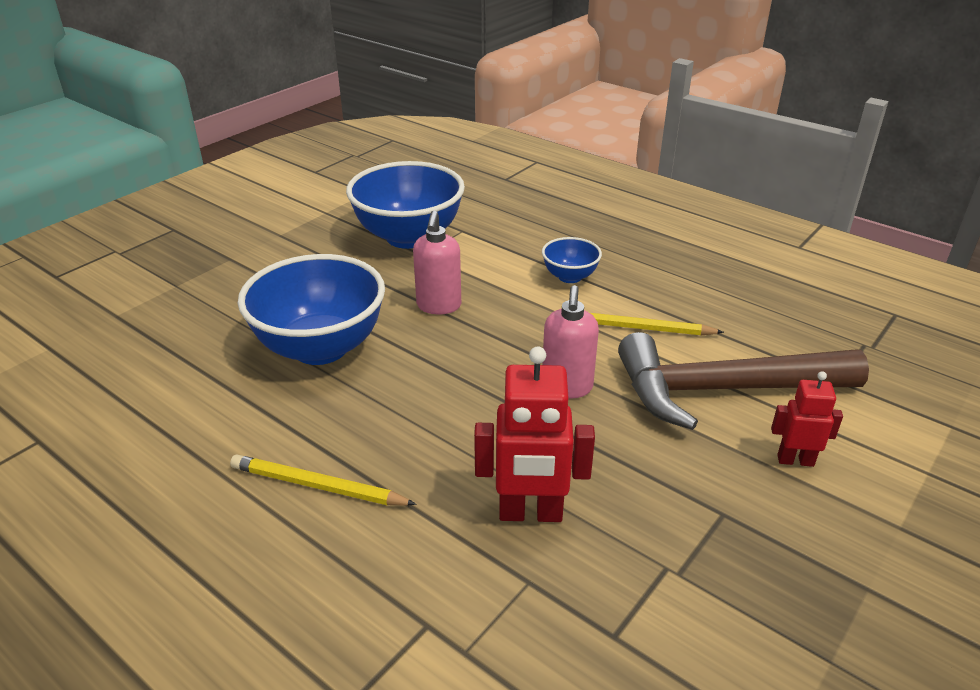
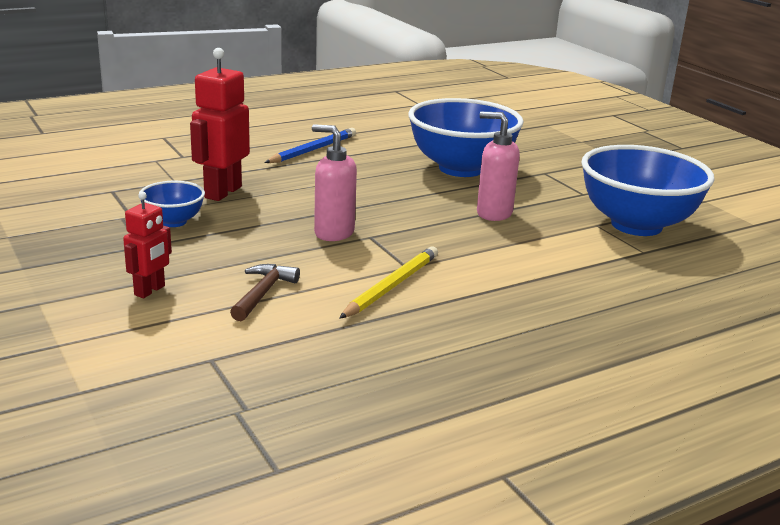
camera: 110 degrees right, 10 degrees down
(318, 486) = (313, 150): yellow pencil -> blue pencil
(570, 277) = (512, 280): blue bowl -> blue bowl (173, 221)
(722, 390) = (263, 293): brown hammer -> brown hammer, size x0.42

